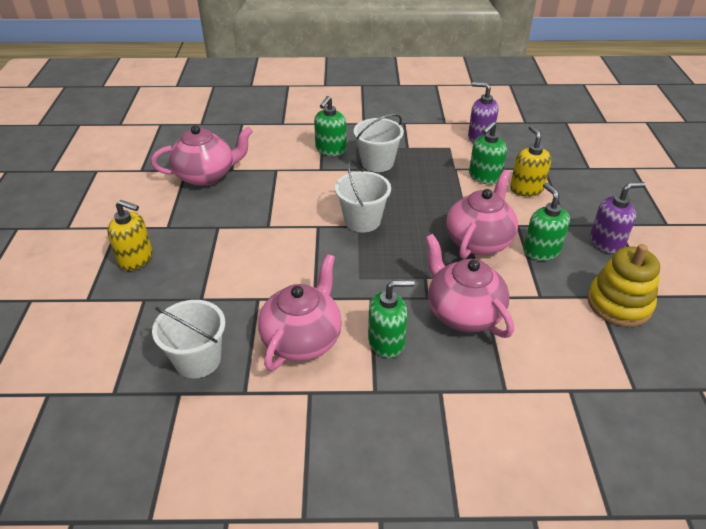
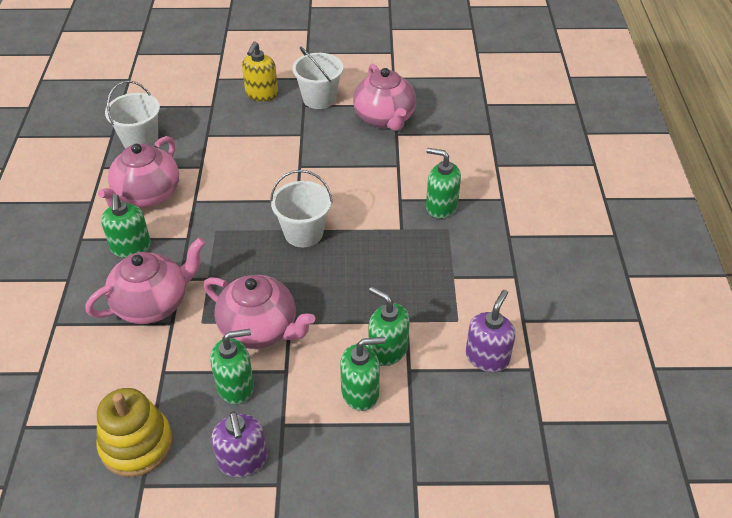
camera: 90 degrees right, 5 degrees up
(302, 339) = (147, 195): pink teapot -> pink teapot turned 90 degrees clockwise
(377, 163) = (415, 247): white bucket -> white bucket (319, 98)
(526, 189) = (360, 392): yellow soap dispenser -> green soap dispenser

